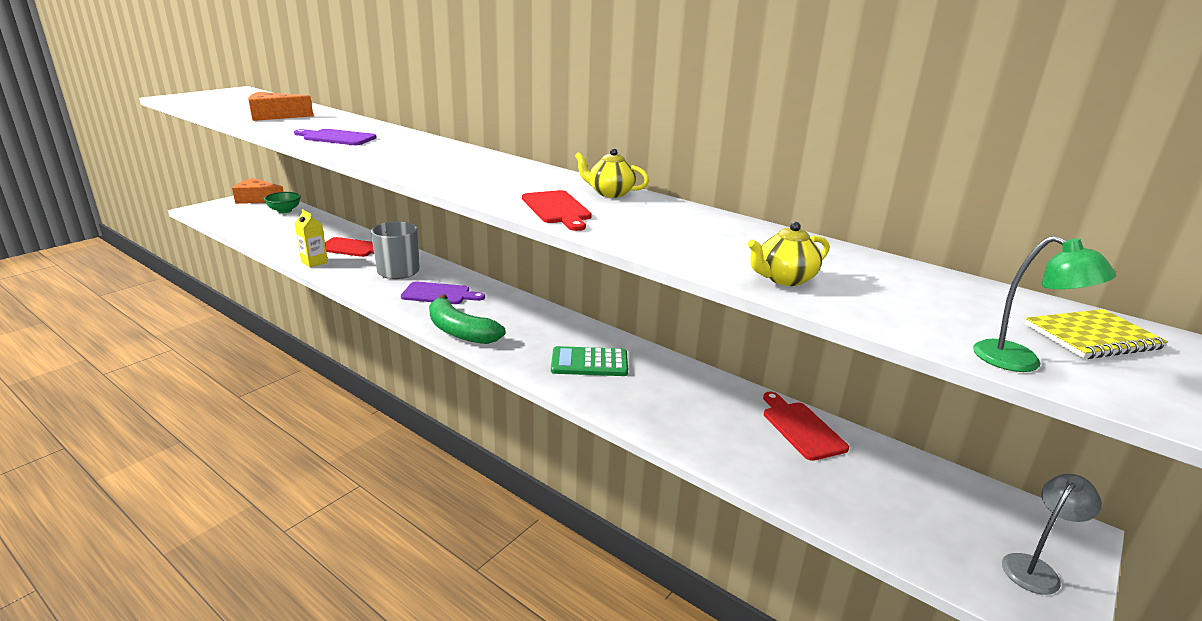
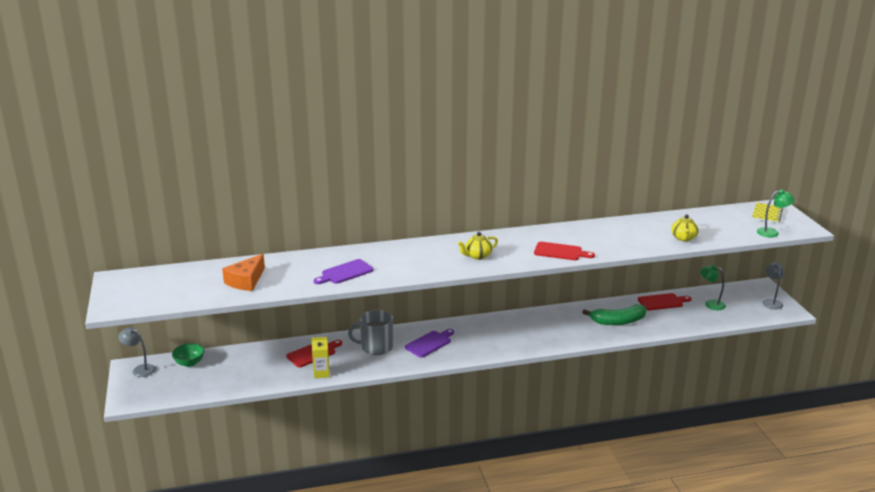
camera: 50 degrees left, 0 degrees up
(257, 199) = (140, 369): orange cheese -> grey lamp
(460, 331) = (487, 351): green banana -> green banana (618, 321)
(589, 363) = (560, 327): green calculator -> none
(610, 193) = (549, 233): yellow teapot -> yellow teapot (477, 256)
(801, 428) = (662, 302): red cutting board -> red cutting board turned 150 degrees clockwise
(884, 484) = (710, 304): none -> green lamp

